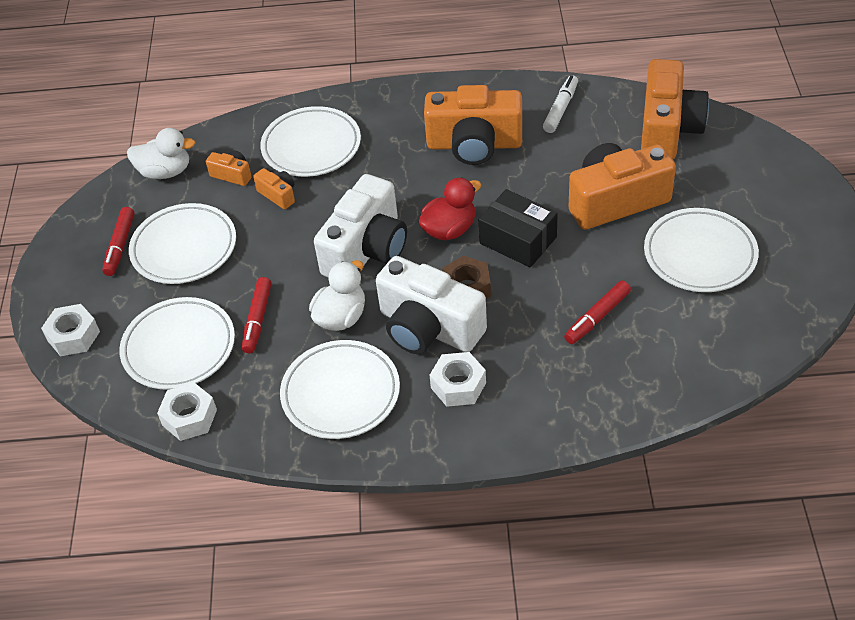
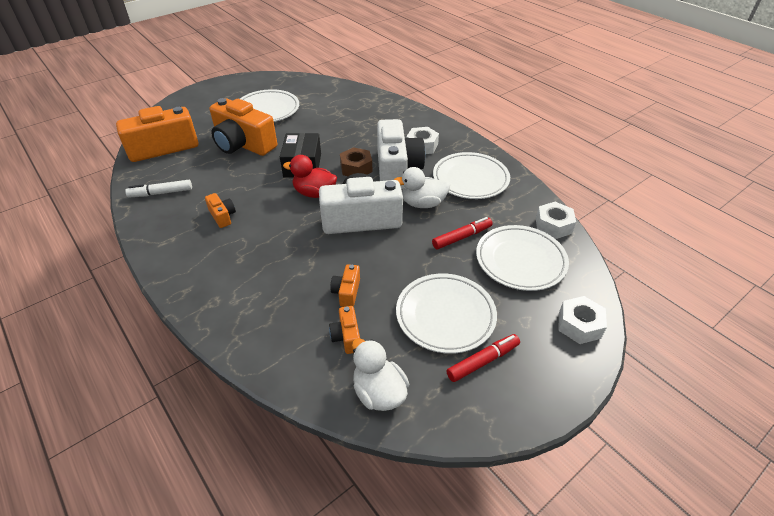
camera: 130 degrees left, 5 degrees down
(311, 146) = (277, 304): white plate -> none
(474, 144) = (222, 216): orange camera -> orange camera, size x0.44
(597, 317) = (337, 123): red marker -> none

